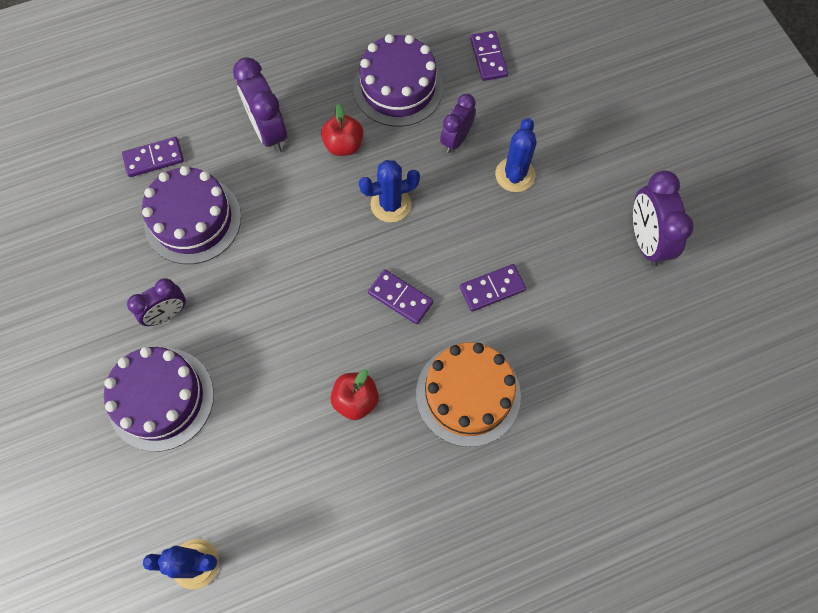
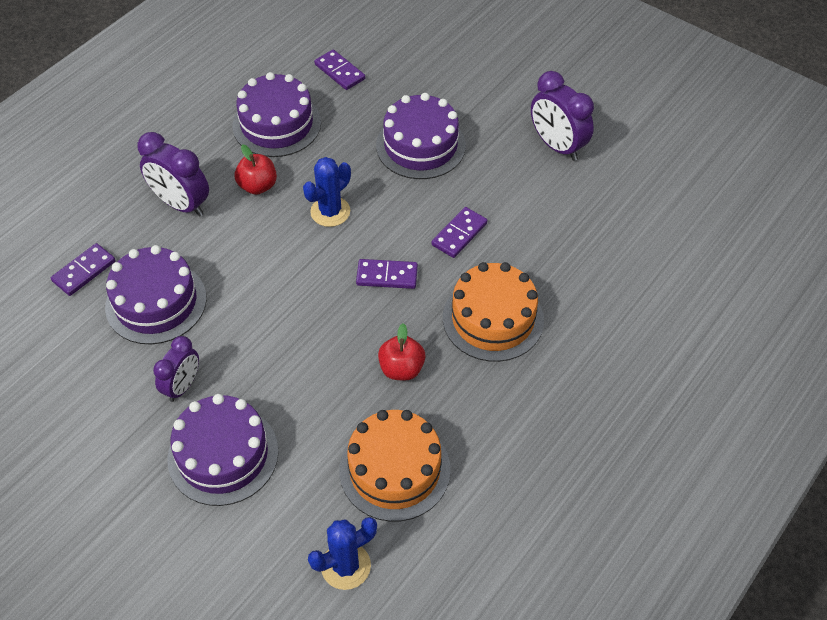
camera: 30 degrees left, 15 degrees down
(290, 496) = (394, 469): none -> orange cake
(456, 139) = (353, 141): purple clock -> none
(515, 175) = (420, 145): blue cactus -> purple cake

